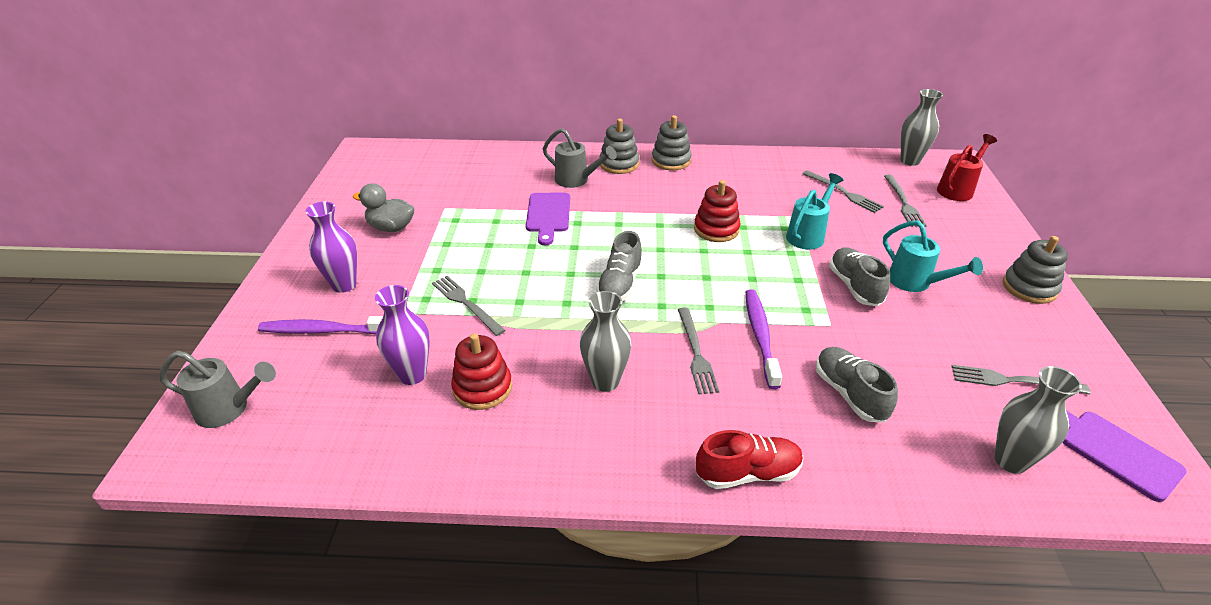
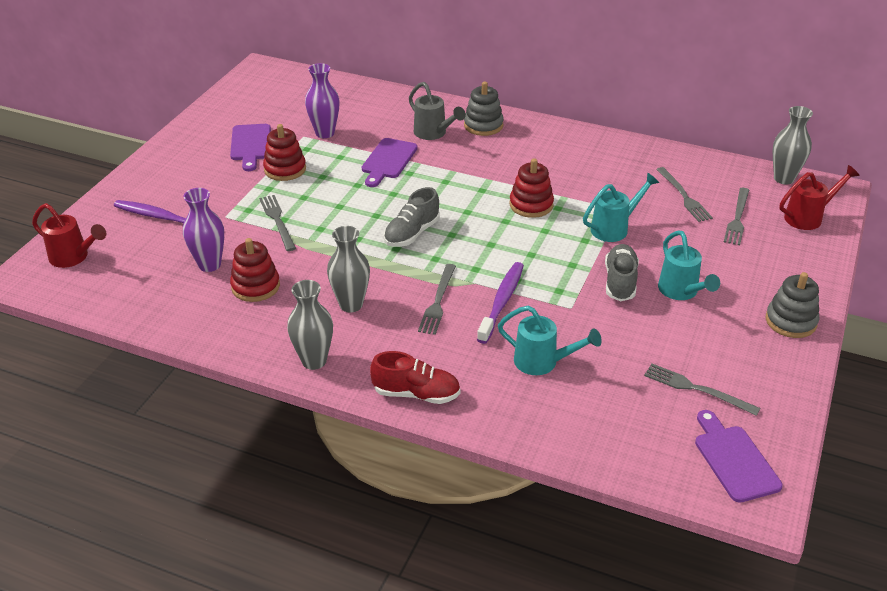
camera: 20 degrees right, 0 degrees up
(229, 409) = (73, 257): grey watering can -> red watering can
(344, 285) = (191, 185): purple vase -> purple vase (325, 133)
(391, 228) = (250, 145): grey duck -> purple cutting board
(443, 245) = (285, 169): none -> red stacking toy
(671, 161) = (535, 131): grey stacking toy -> none
(849, 394) = (542, 362): grey shoe -> turquoise watering can
(1010, 460) = (636, 442): grey vase -> grey vase (314, 361)

